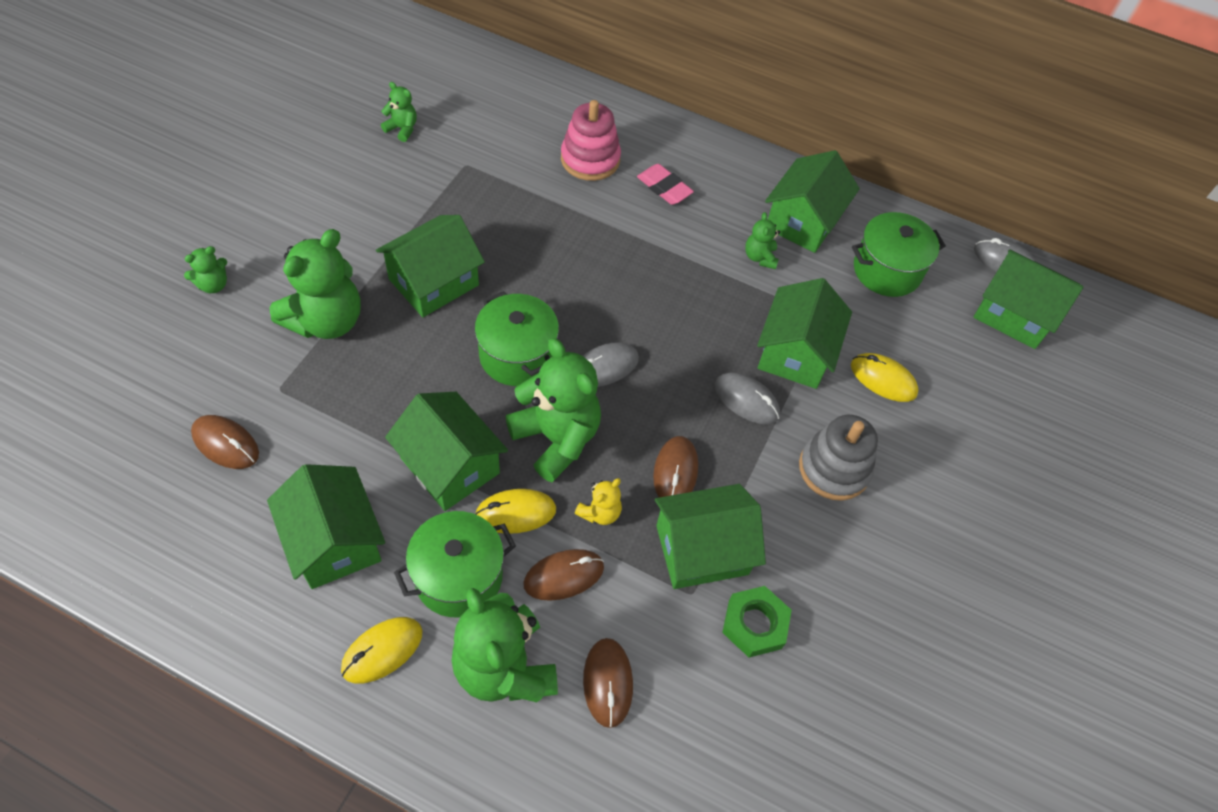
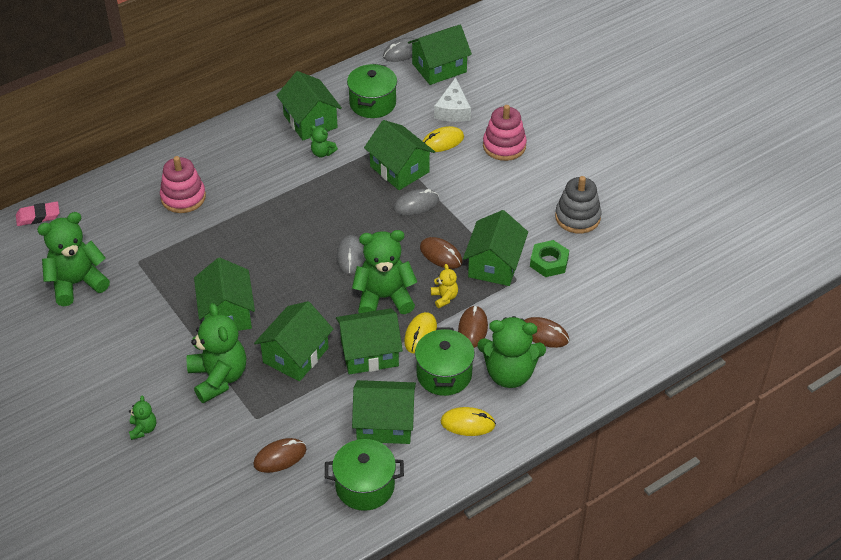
camera: 55 degrees left, 10 degrees down
(382, 651) = (468, 423): yellow mouse -> yellow mouse turned 75 degrees counterclockwise
(402, 129) = (77, 283): green teddy bear -> green teddy bear, size x2.14
(403, 383) = (295, 355): none -> green house
(517, 355) = (313, 293): green pot -> green pot (365, 486)
(664, 188) = (235, 172): pink eraser -> pink eraser (38, 216)
(834, 468) = (482, 189): grey stacking toy -> grey stacking toy (577, 217)
(936, 459) = (504, 146): none -> pink stacking toy
(951, 365) = (453, 110): none -> white cheese

